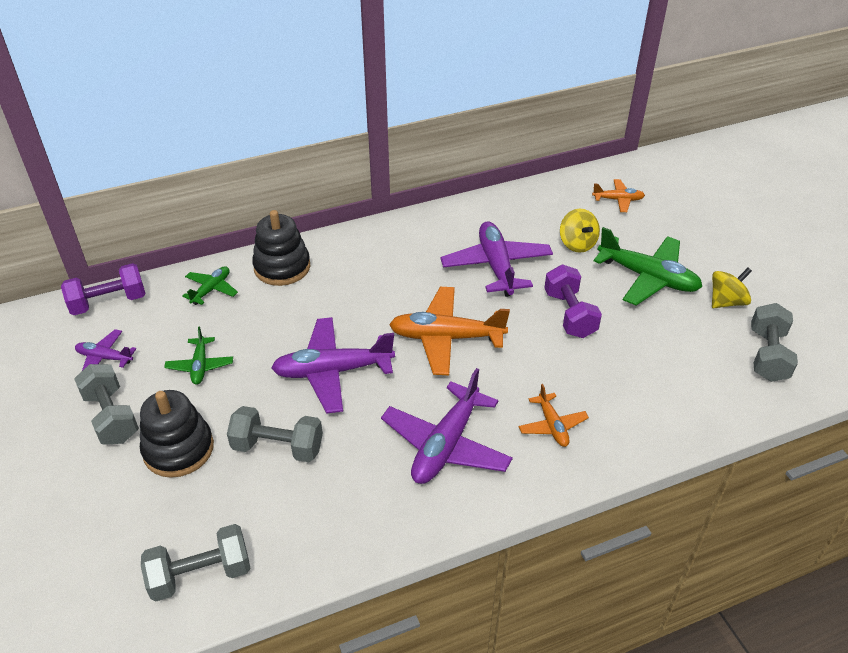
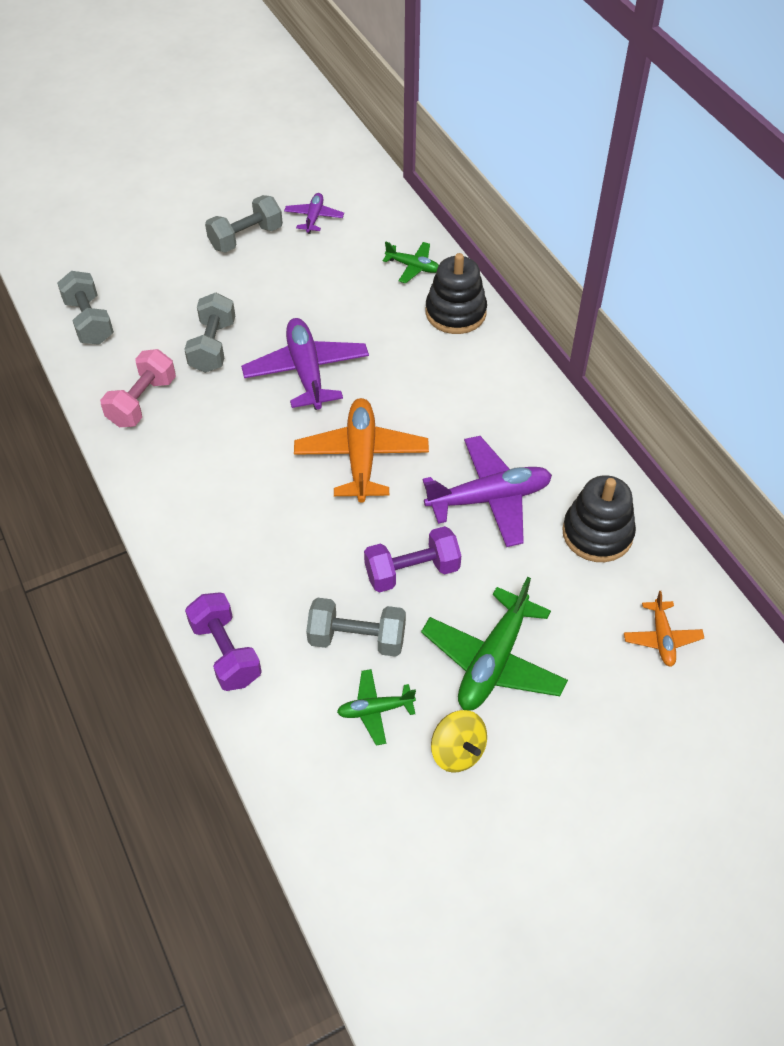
camera: 85 degrees right, 10 degrees up
(108, 302) = (385, 203): purple dumbbell -> purple dumbbell (226, 652)
(178, 449) = (211, 285): black stacking toy -> black stacking toy (597, 533)
(200, 366) = (308, 279): green plane -> green plane (375, 710)
(348, 511) = (142, 401): none -> pink dumbbell
(446, 445) = (215, 465): purple plane -> none
(552, 425) = (240, 551): orange plane -> none
(577, 244) = (549, 584): yellow spinning top -> none
(767, 355) = (360, 785): grey dumbbell -> grey dumbbell (357, 638)

